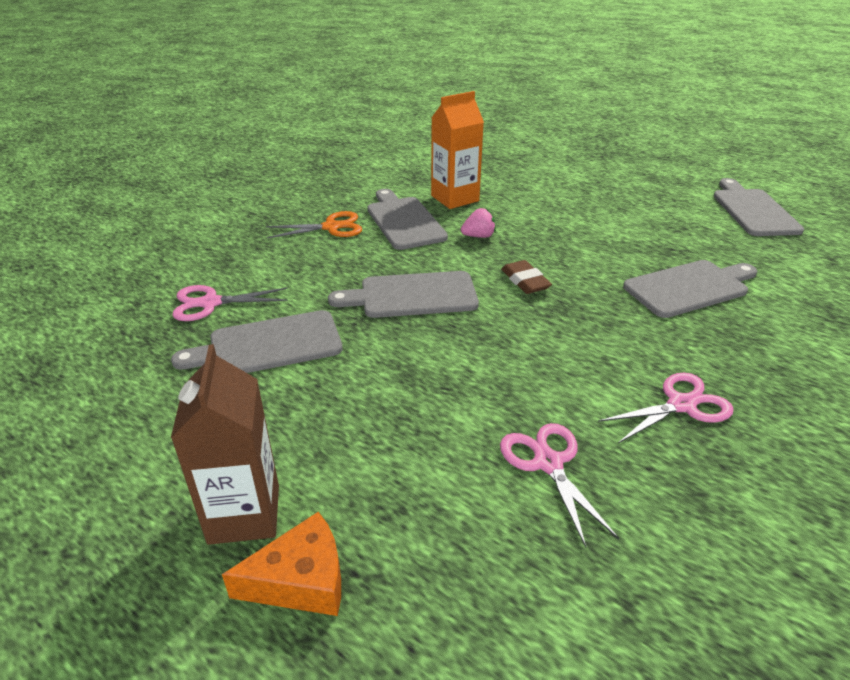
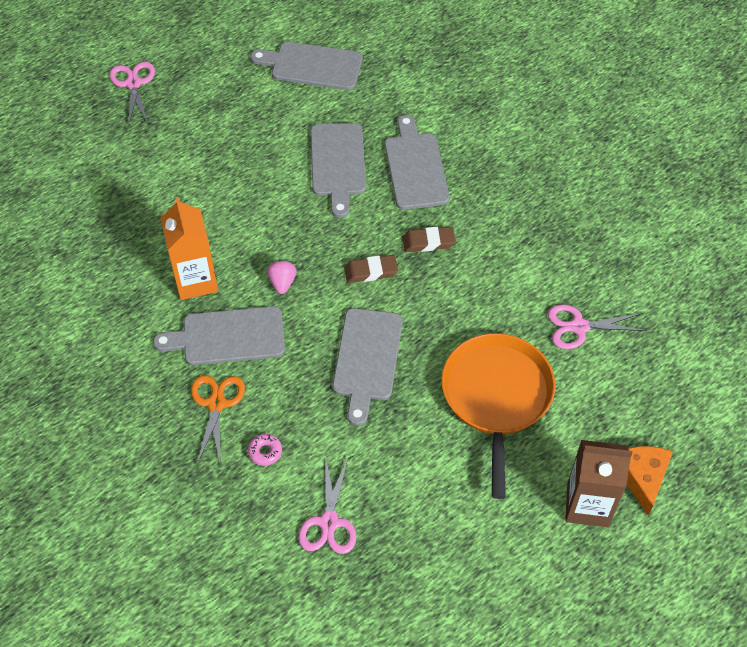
camera: 75 degrees left, 20 degrees up
(269, 345) = (409, 477): grey cutting board -> grey cutting board (338, 163)
(286, 257) = (265, 452): none -> pink donut
(398, 397) = (496, 396): none -> orange pan
(593, 312) = (428, 242): none -> brown eraser
(681, 405) = (544, 235): pink scissors -> pink scissors (133, 84)

